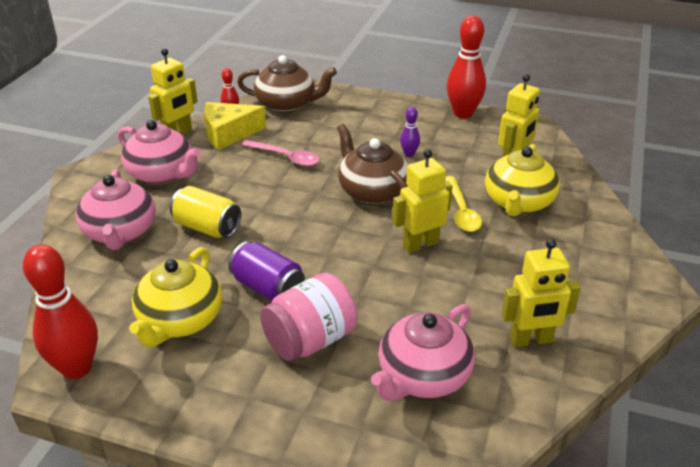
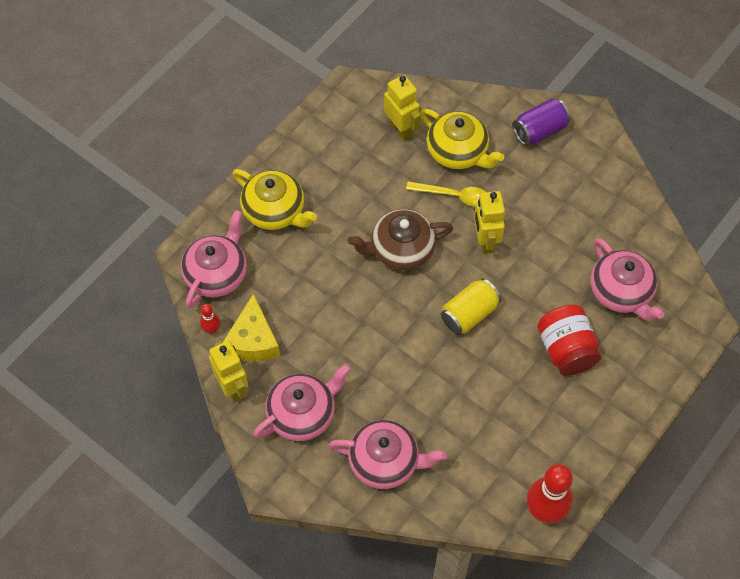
camera: 70 degrees left, 25 degrees up
(179, 320) = (516, 432): yellow teapot -> yellow teapot (275, 211)
(207, 228) = (405, 391): yellow can -> yellow can (469, 314)
(268, 288) = (500, 363): purple can -> purple can (539, 130)
(286, 157) = (318, 302): pink spoon -> none
(287, 104) = (217, 274): brown teapot -> pink teapot
(310, 340) = (566, 350): pink jar -> red jar
(409, 154) = (355, 201): purple bowling pin -> none
(463, 113) = (304, 131): red bowling pin -> none
(531, 340) = (609, 215): yellow robot -> none

